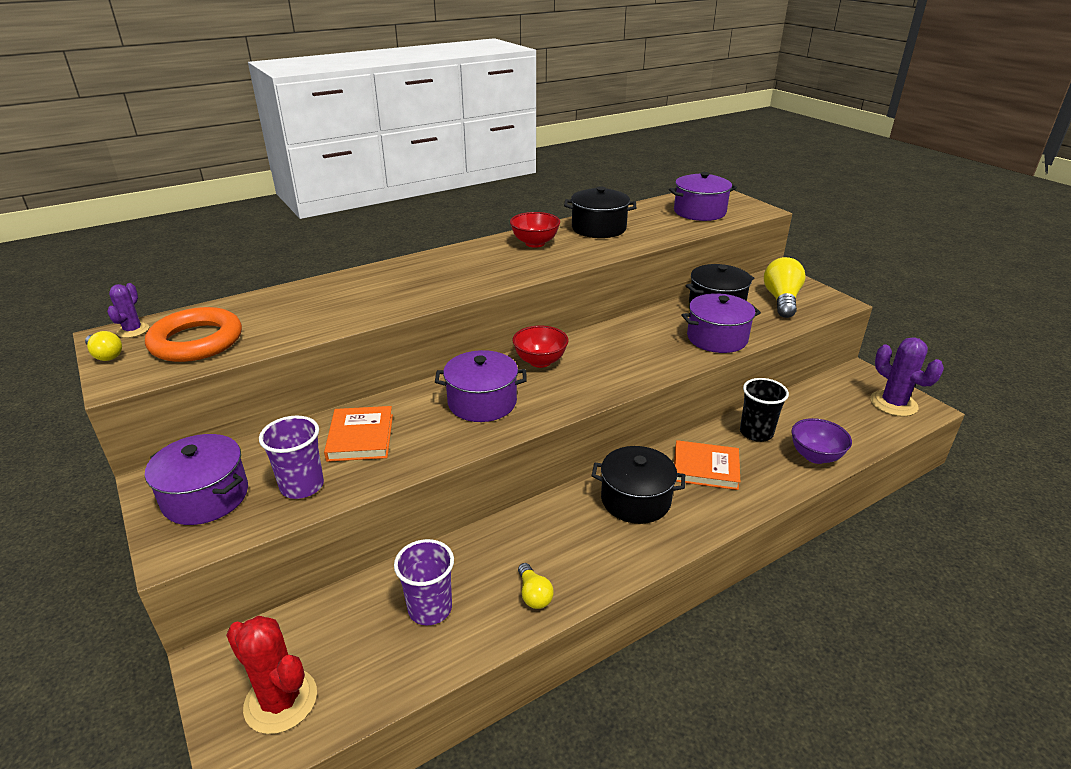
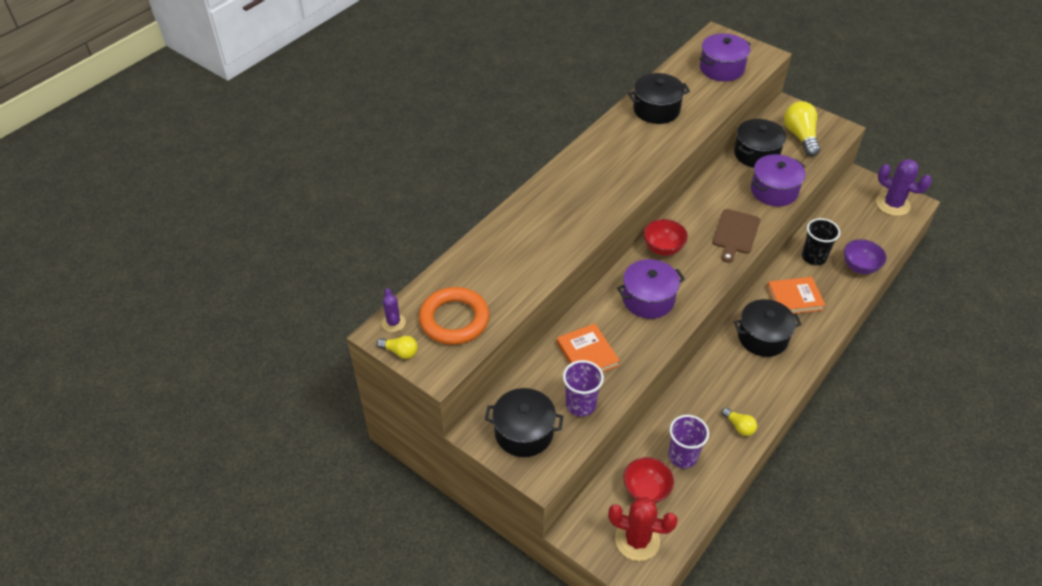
camera: 20 degrees left, 15 degrees up
(205, 497) = (524, 432): purple pot -> black pot
(535, 243) = (619, 141): red bowl -> red bowl (646, 490)
(640, 366) = (735, 233): none -> brown cutting board

